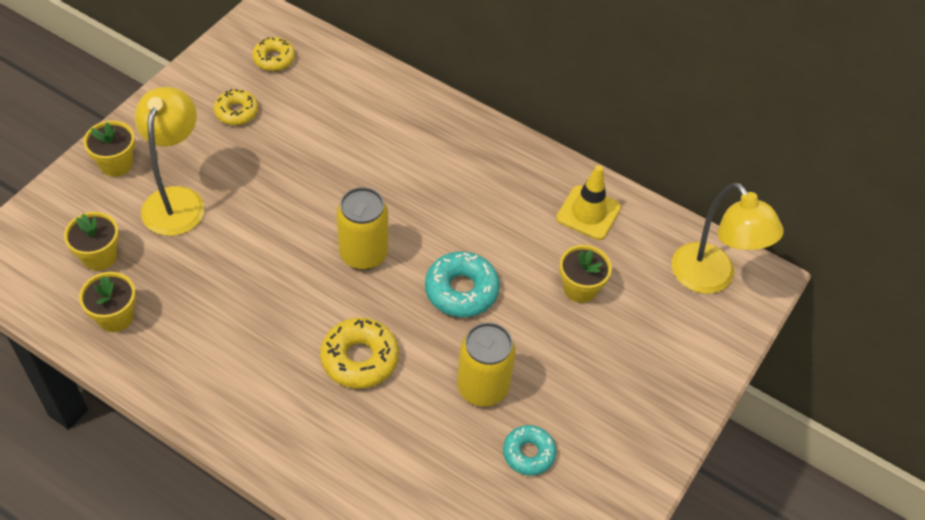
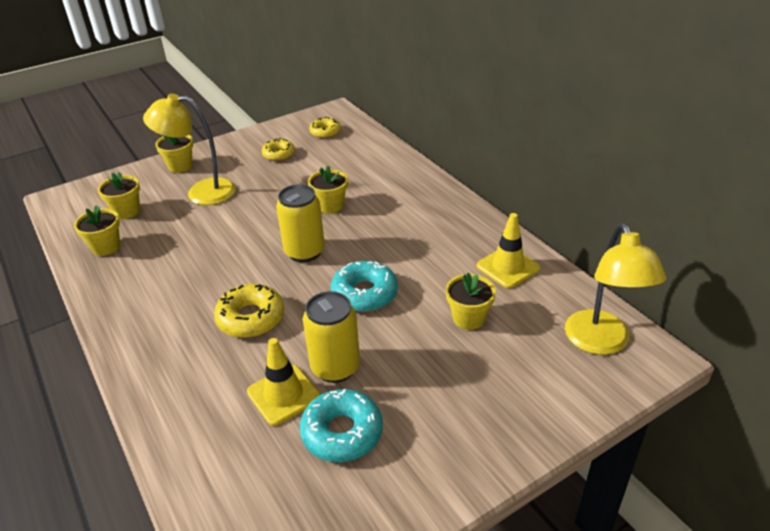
camera: 30 degrees right, 15 degrees down
(177, 200) = (201, 192): yellow lamp -> yellow lamp turned 120 degrees counterclockwise
(353, 179) = (330, 206): none -> yellow flower pot
(450, 435) = (283, 395): none -> yellow traffic cone
(528, 453) = (342, 432): turquoise donut -> turquoise donut, size x1.53

